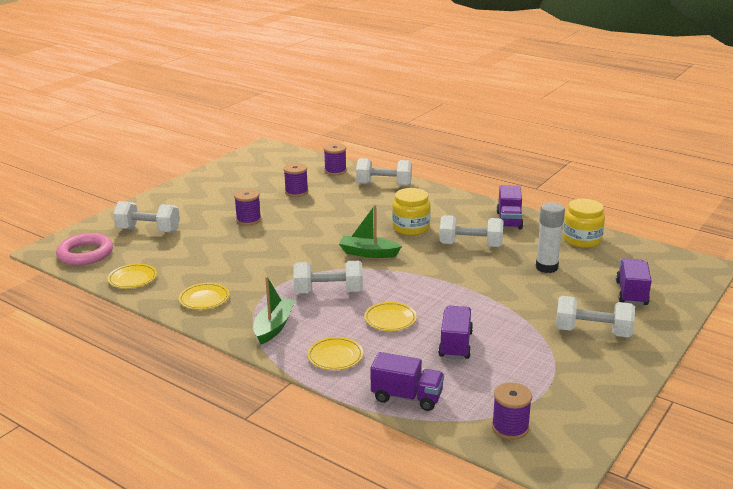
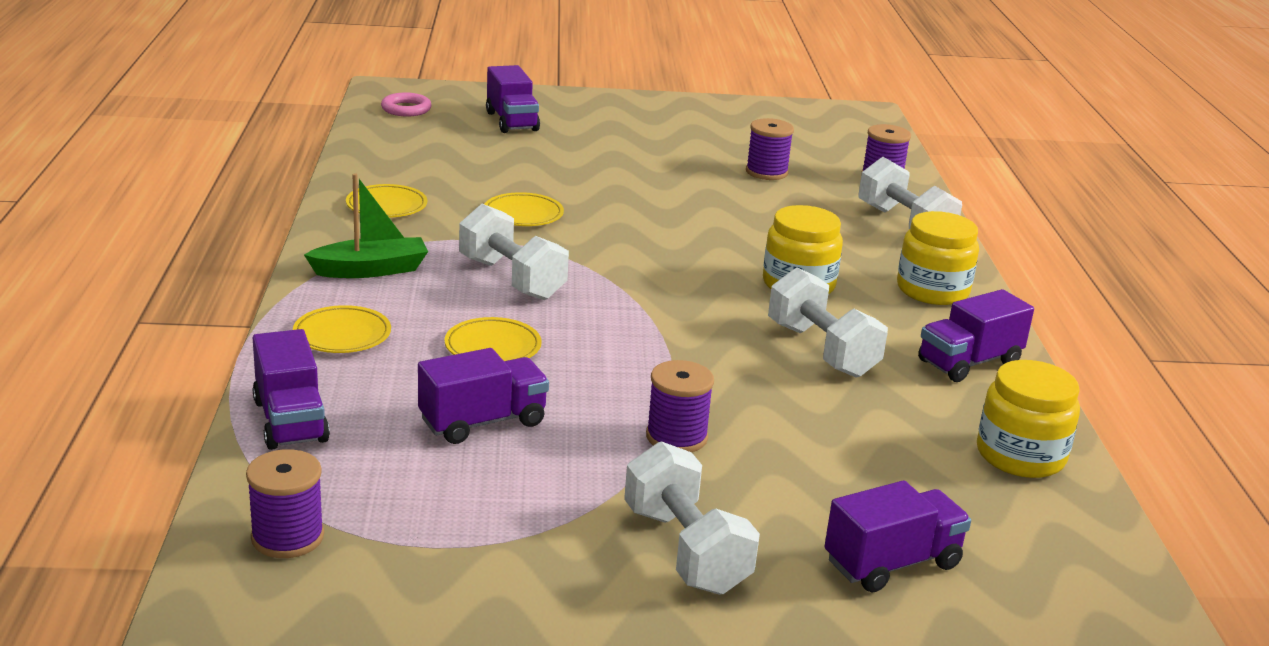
camera: 50 degrees right, 0 degrees up
(85, 253) = (406, 109): pink ring -> pink ring, size x0.61
(132, 279) = (381, 151): yellow plate -> yellow plate (523, 214)
(148, 230) = (512, 121): white dumbbell -> purple truck
(248, 220) = (633, 167): purple spool -> purple spool (676, 437)
(368, 253) = (666, 275): green boat -> none
(446, 203) = (932, 290): none -> yellow jar
(546, 267) = (854, 443): white glue stick -> none

